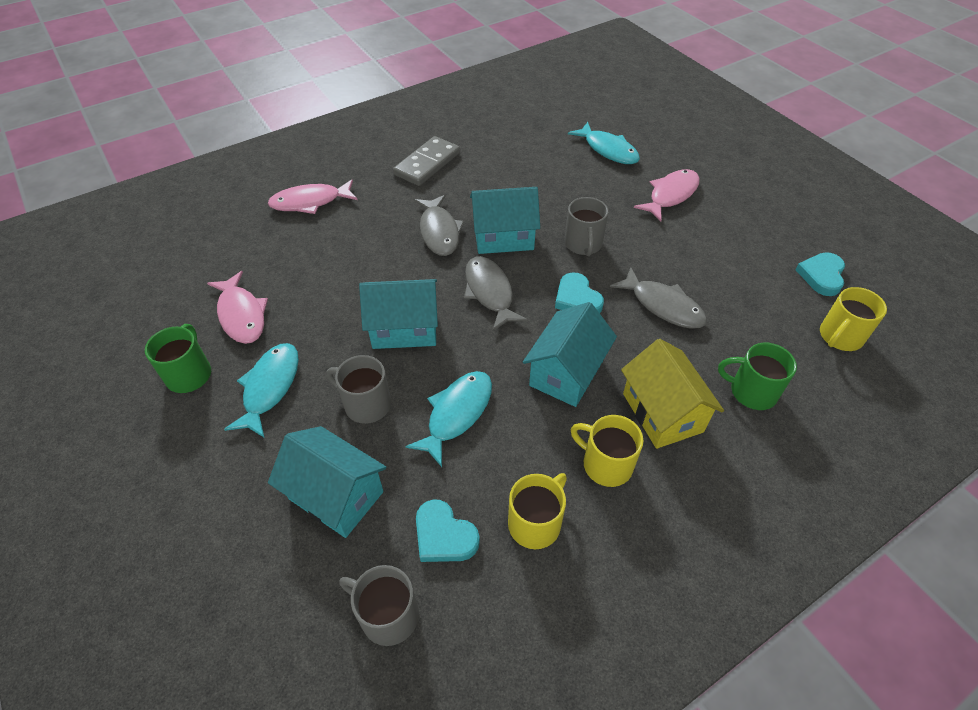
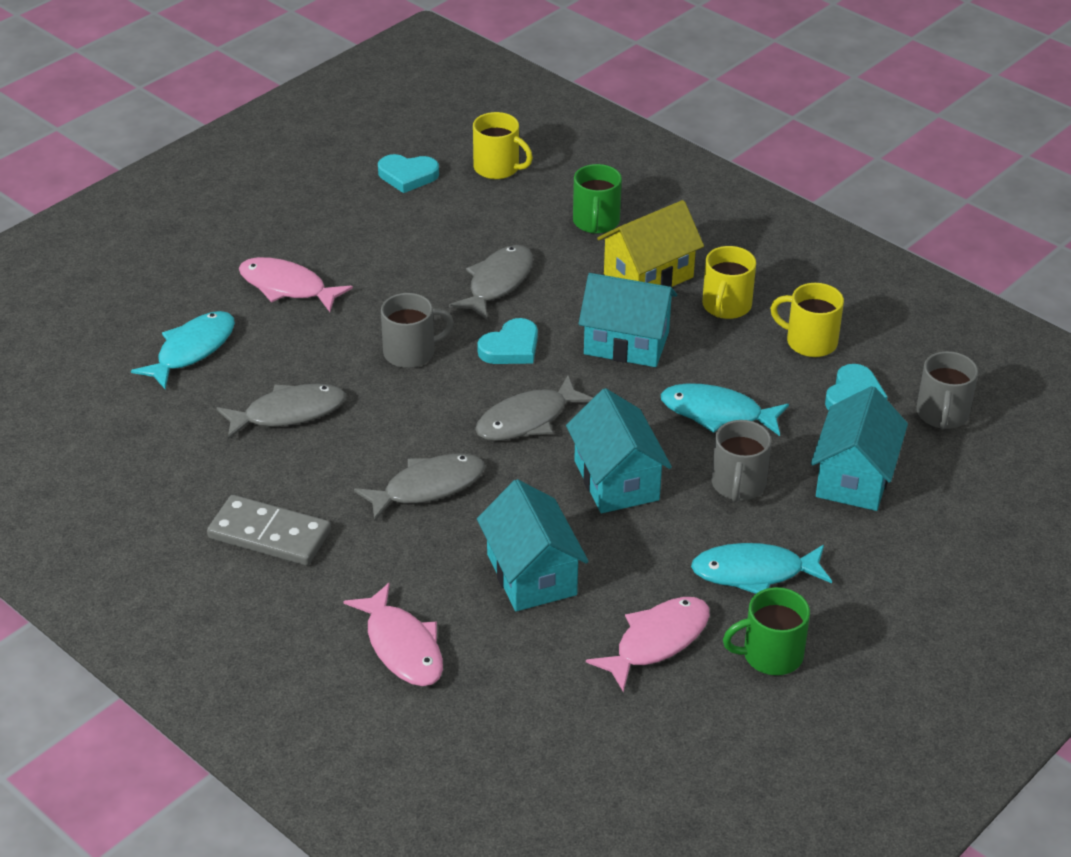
camera: 105 degrees left, 10 degrees down
(503, 237) = (419, 424): turquoise house -> turquoise house (531, 574)
(534, 182) = (288, 413): none -> grey fish

